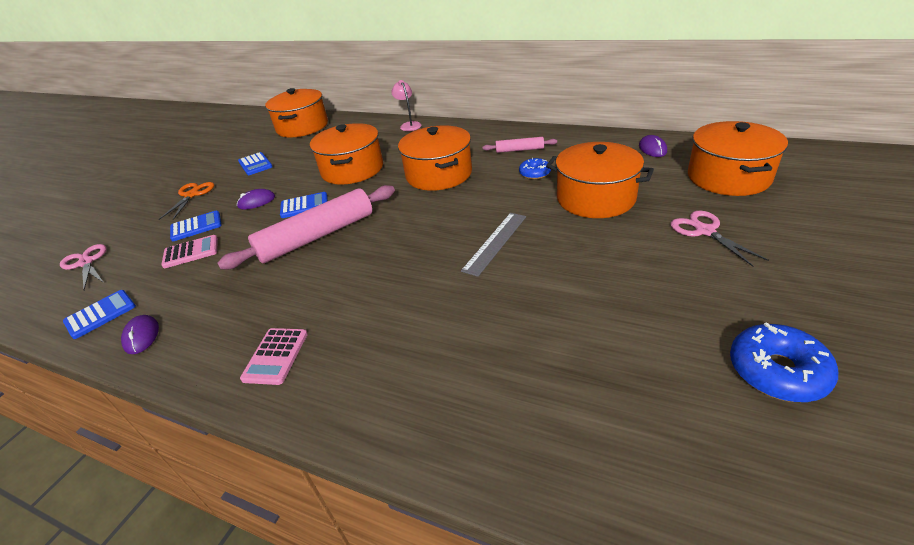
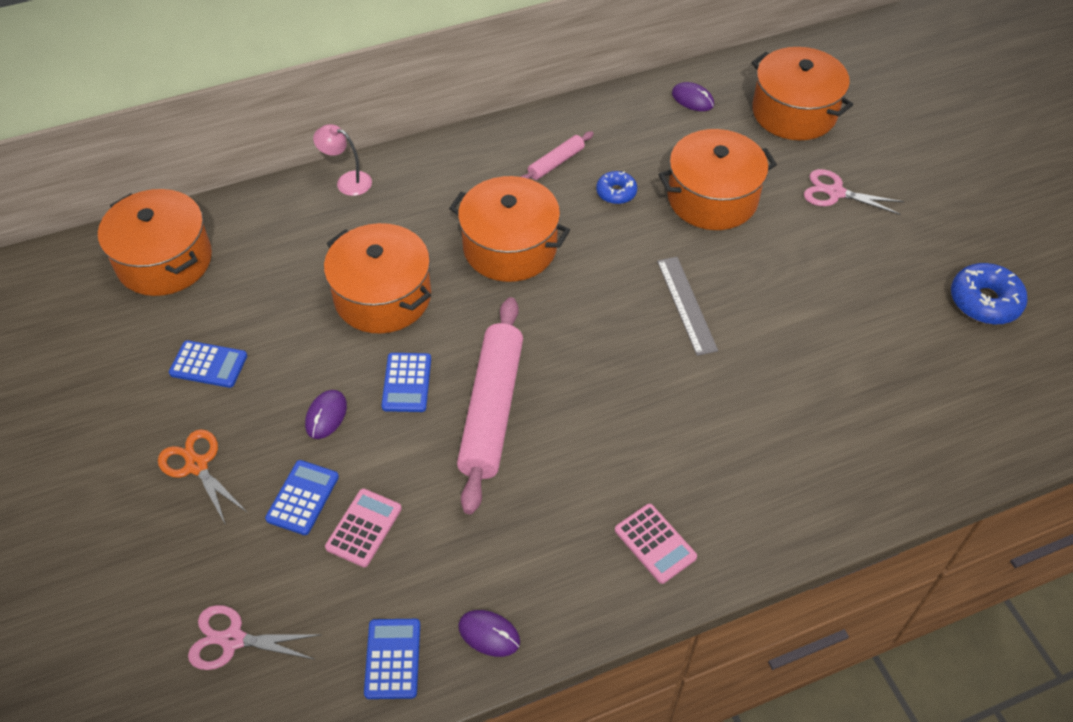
camera: 50 degrees left, 15 degrees up
(304, 206) = (407, 383): blue calculator -> blue calculator turned 150 degrees clockwise

